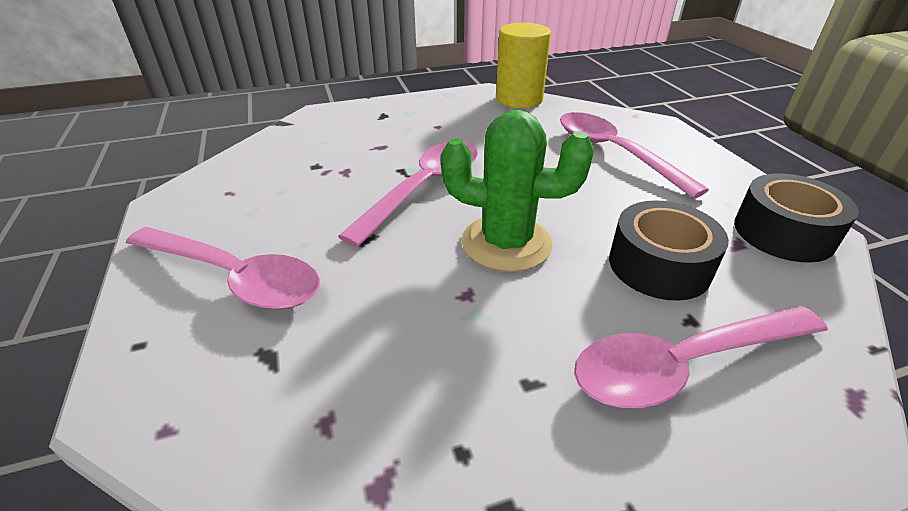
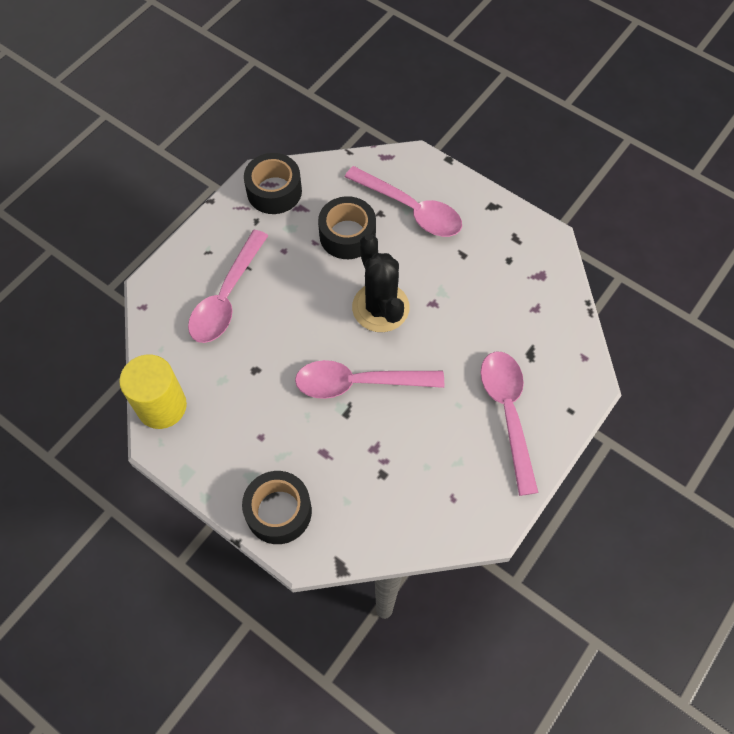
camera: 125 degrees left, 25 degrees up
(364, 114) = (278, 511): none -> black tape
(506, 243) = (380, 307): green cactus -> black cactus

